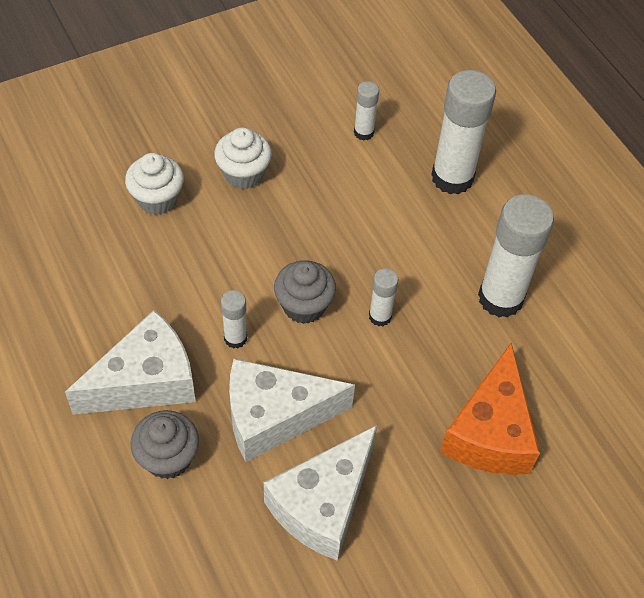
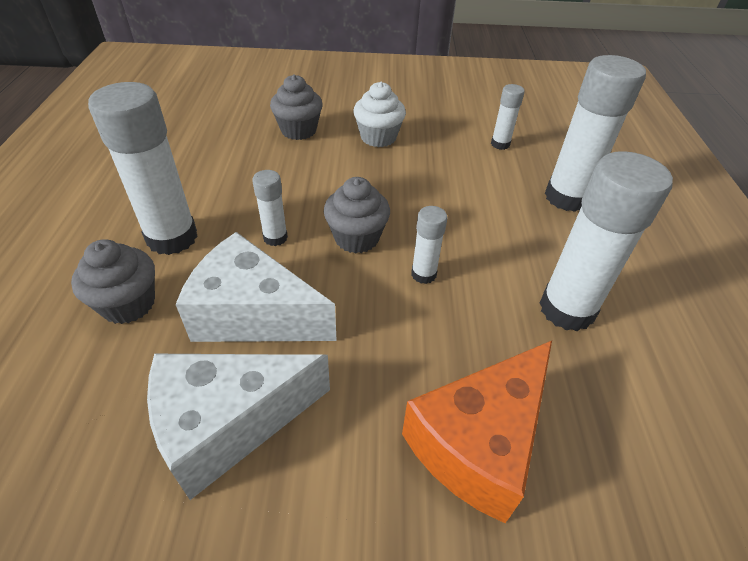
camera: 30 degrees right, 10 degrees down
(146, 381) = (172, 238): white cheese -> white glue stick
(157, 199) = (298, 130): white cupcake -> grey cupcake

